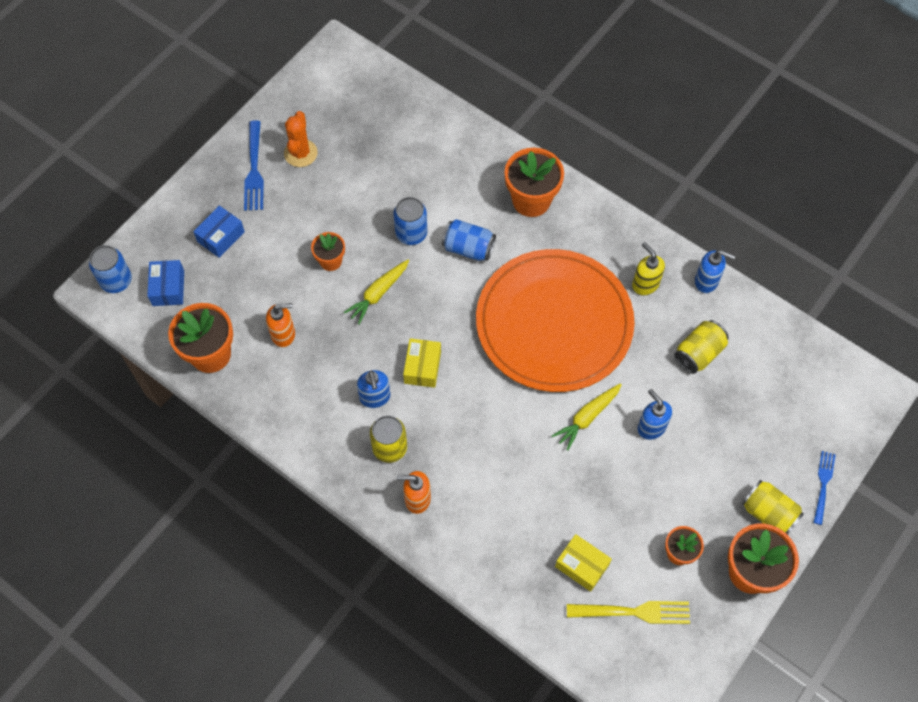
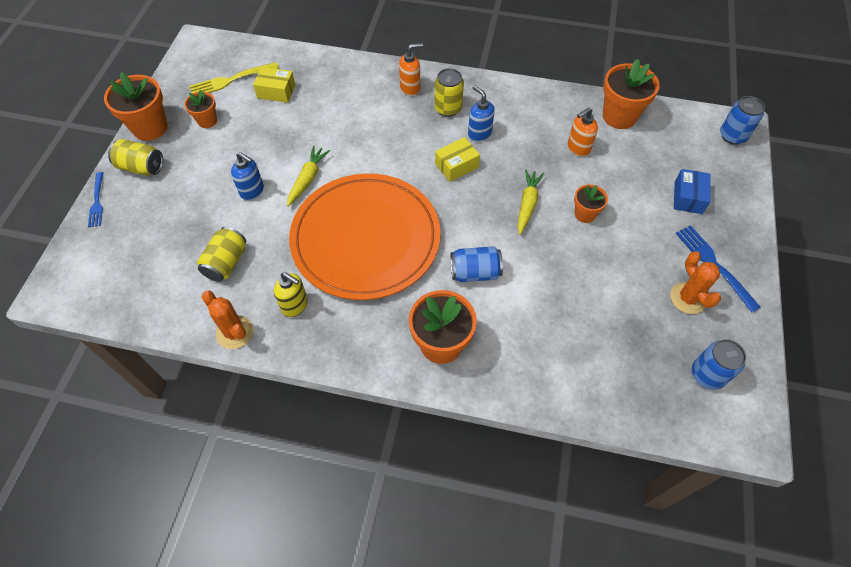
camera: 155 degrees right, 5 degrees down
(168, 288) = (691, 146): blue box -> none
(411, 233) = (534, 265): blue can -> blue can (707, 374)
(422, 367) = (456, 166): yellow box -> yellow box turned 75 degrees clockwise
(706, 281) = (235, 332): blue soap dispenser -> orange cactus

